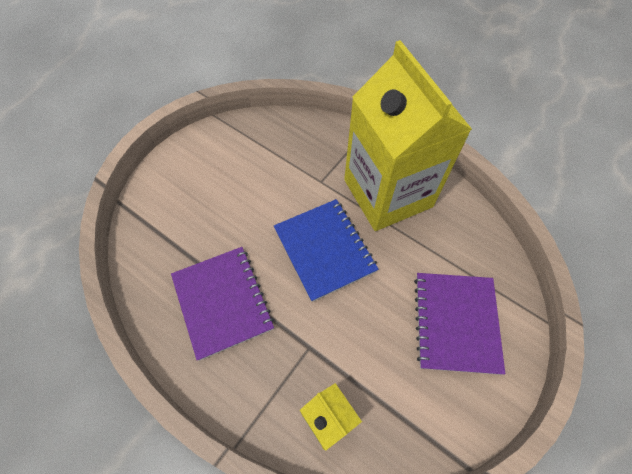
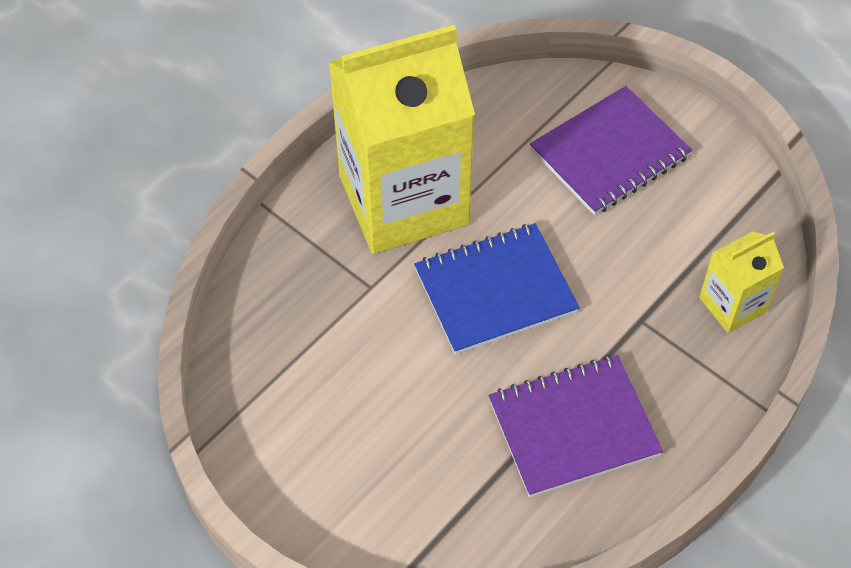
camera: 85 degrees left, 5 degrees down
(455, 323) = (610, 153): purple notebook -> purple notebook turned 45 degrees counterclockwise

